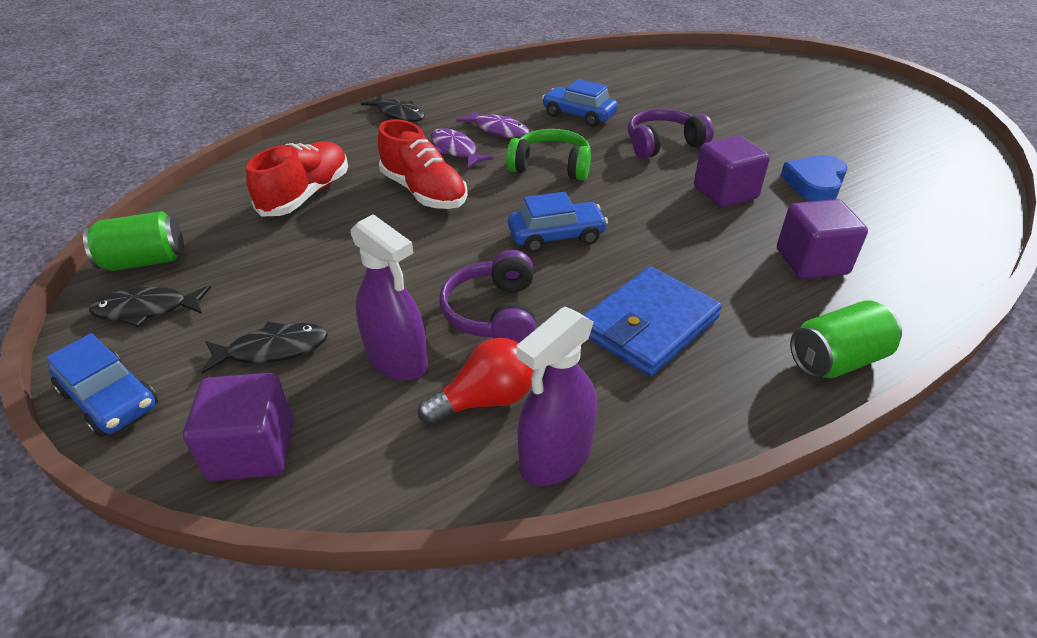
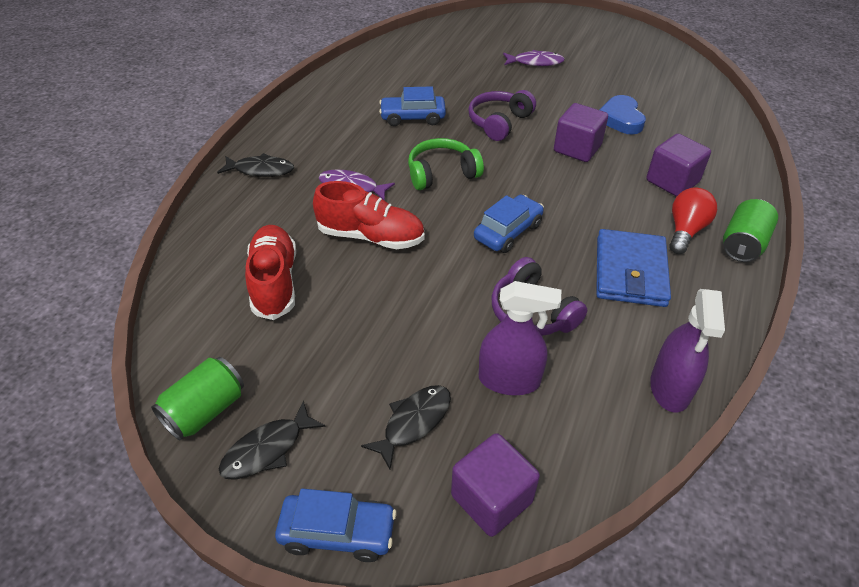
camera: 35 degrees left, 5 degrees up
(485, 400) = (594, 375): red light bulb -> red light bulb (685, 230)
(498, 130) = (365, 155): purple fish -> purple fish (535, 62)

